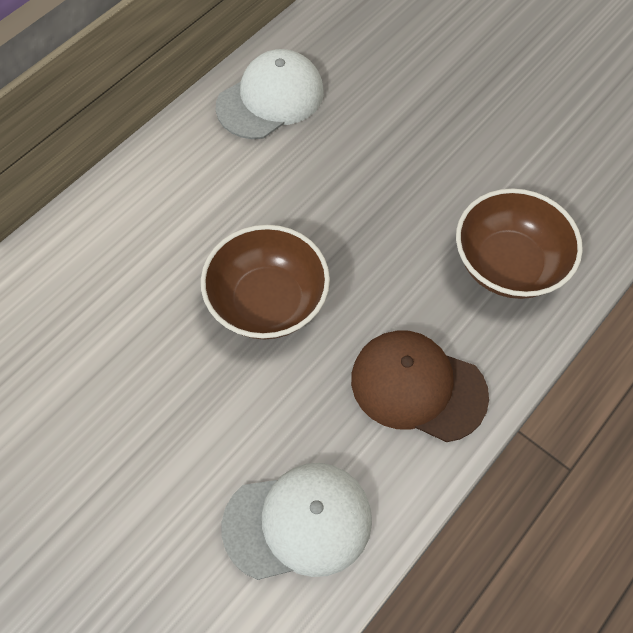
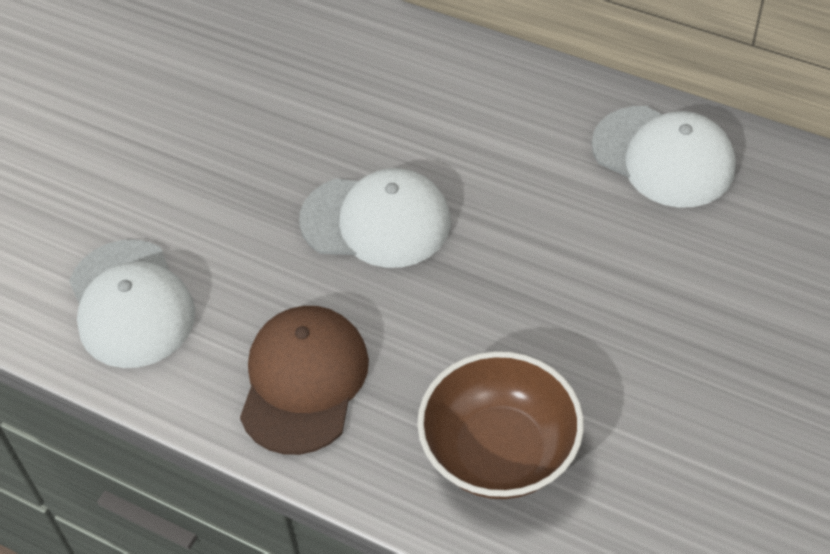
camera: 80 degrees right, 10 degrees down
(267, 301) = (376, 221): brown bowl -> white cap

